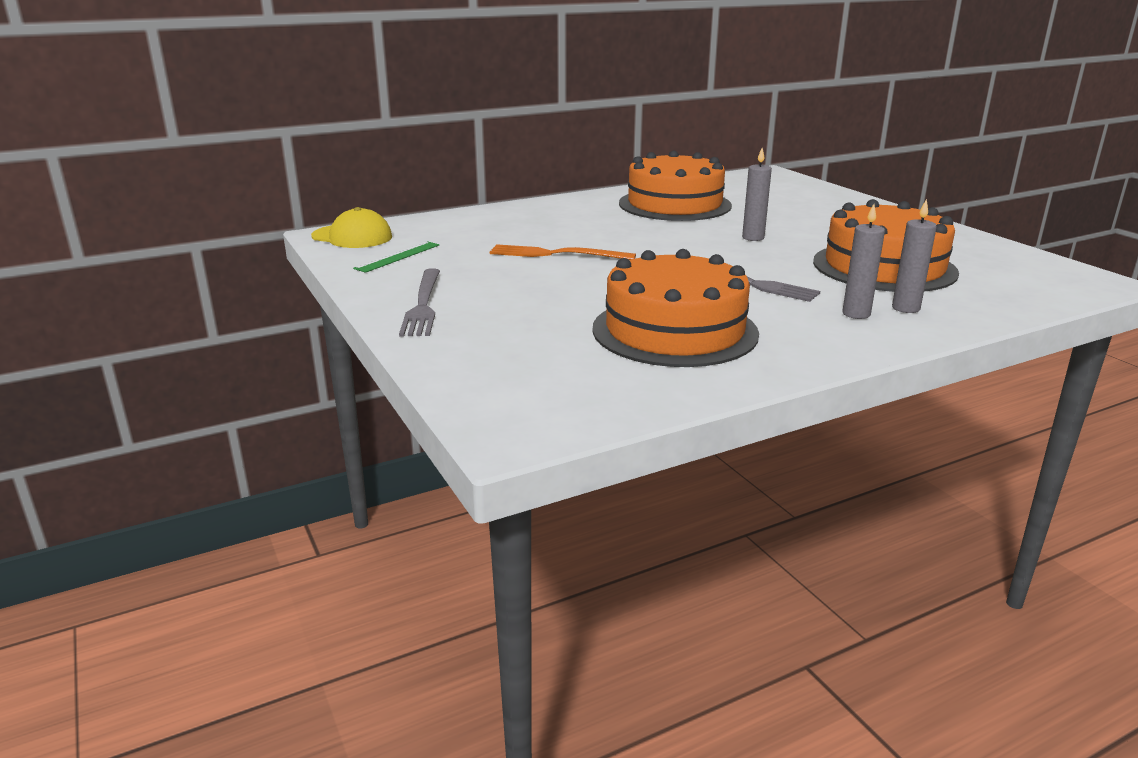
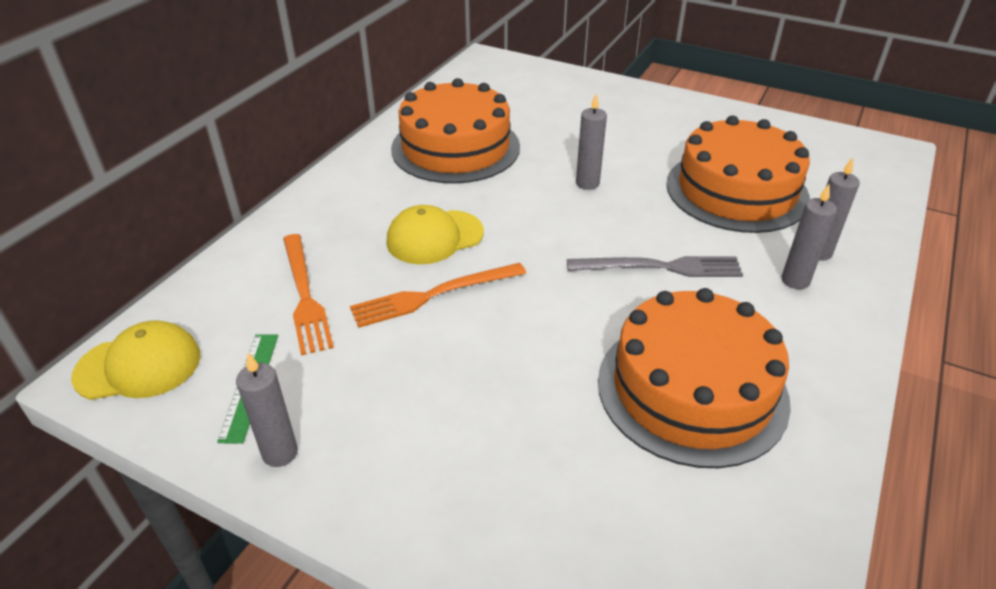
camera: 35 degrees left, 15 degrees up
(379, 280) = (280, 453): none -> grey candle
(423, 305) = (391, 480): grey fork -> none
(476, 236) = (305, 295): none -> orange fork
(595, 234) = (434, 237): none -> yellow cap

